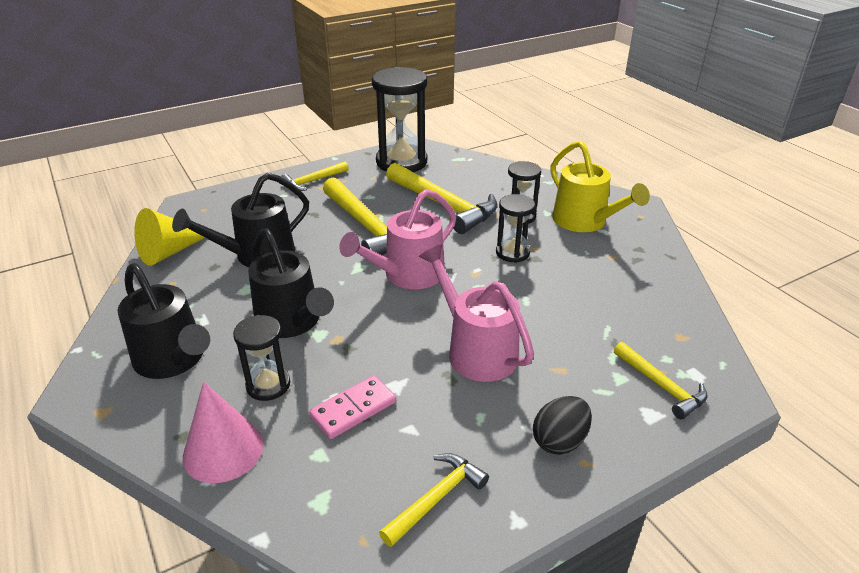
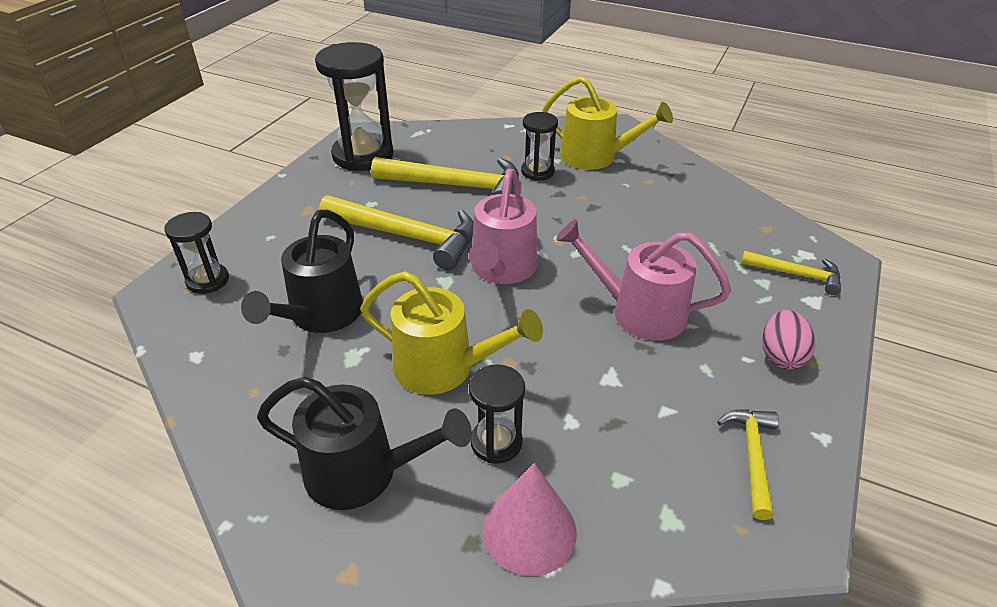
camera: 35 degrees left, 5 degrees up
(169, 252) = (205, 357): yellow cone -> none
(292, 322) = (445, 368): black watering can -> yellow watering can
(313, 181) = (288, 209): yellow hammer -> none
(353, 409) = (601, 420): pink domino -> none
(512, 253) = (569, 209): black hourglass -> black hourglass (208, 280)
(559, 441) = (781, 356): black egg -> pink egg

